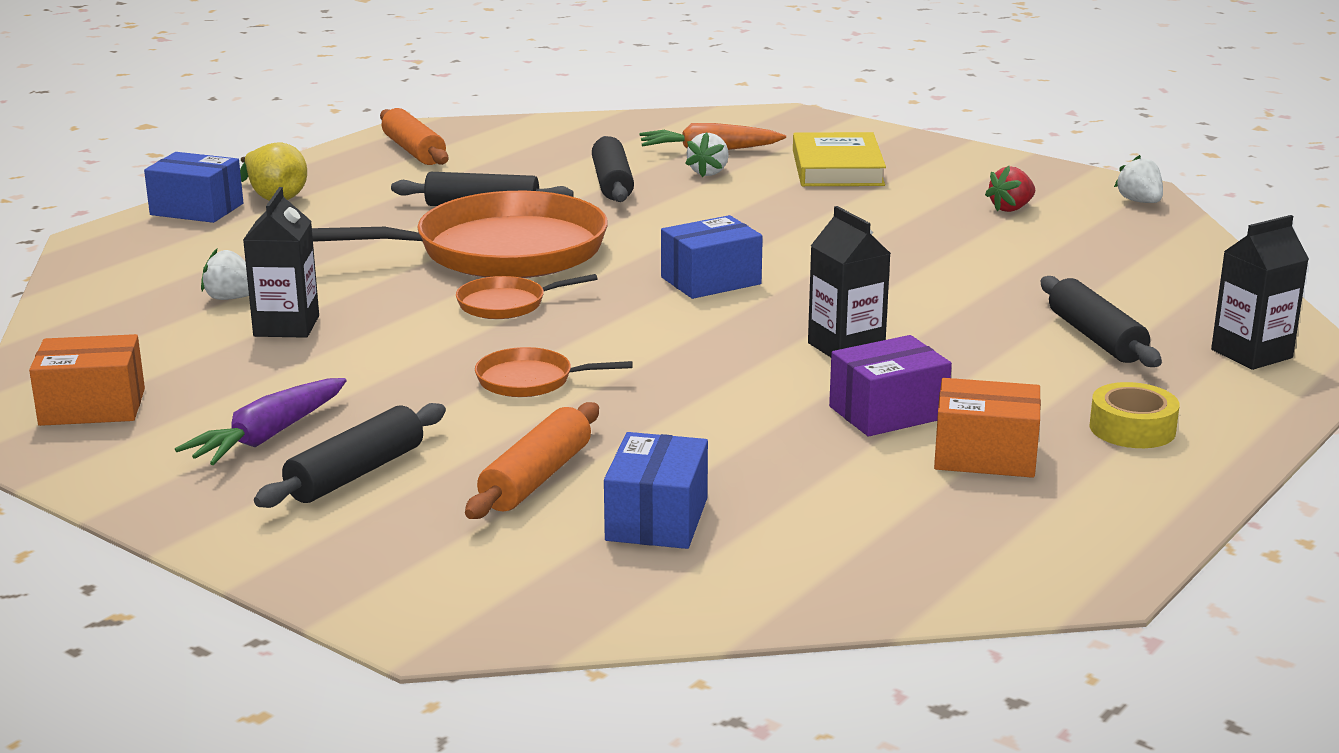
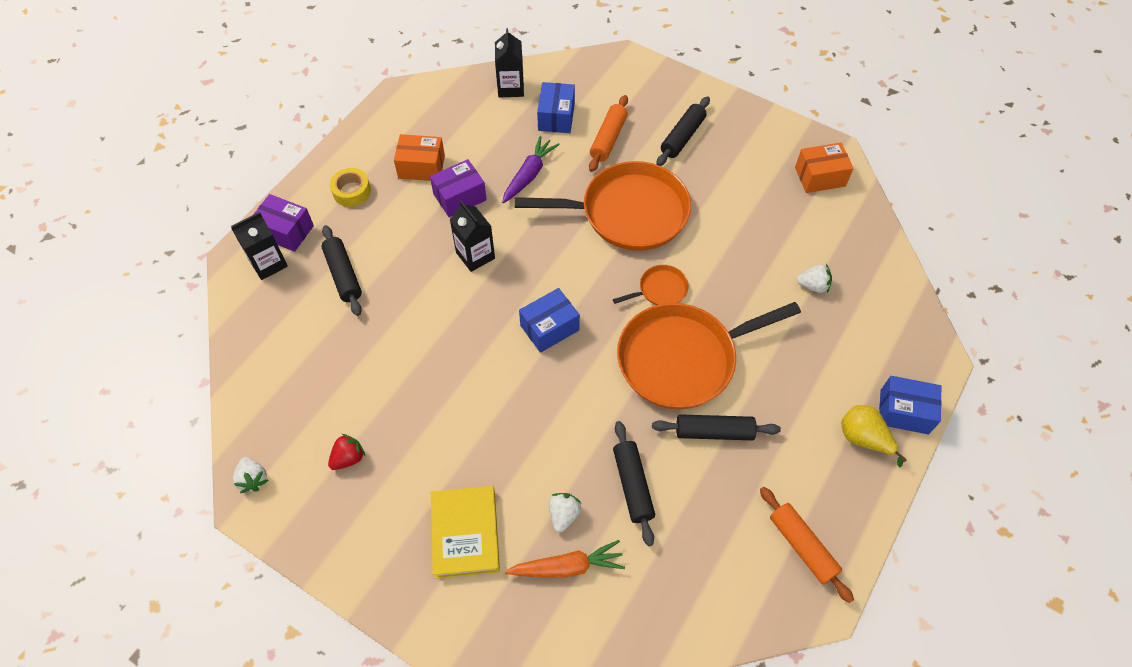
camera: 175 degrees right, 35 degrees up
(268, 436) = (730, 160): purple carrot -> purple carrot (529, 175)
(286, 326) = (768, 256): black carton -> black carton (511, 88)
(530, 380) = (628, 213): orange pan -> orange pan, size x2.31
(1244, 386) = (286, 231): none -> purple box

